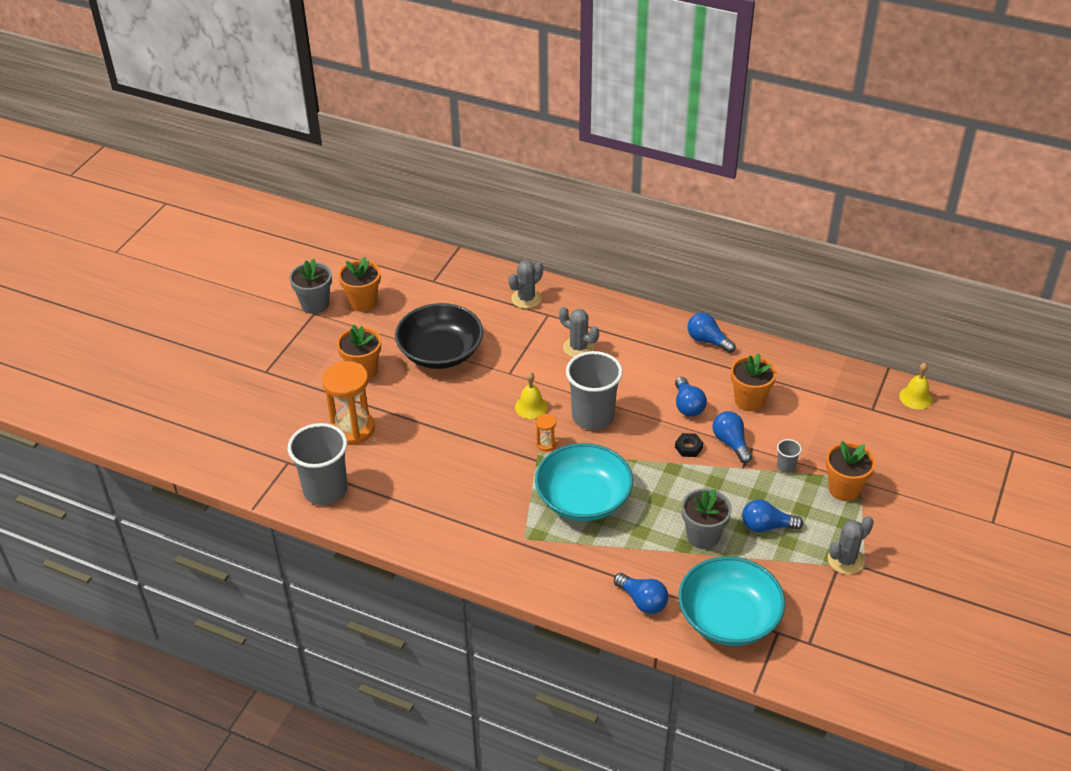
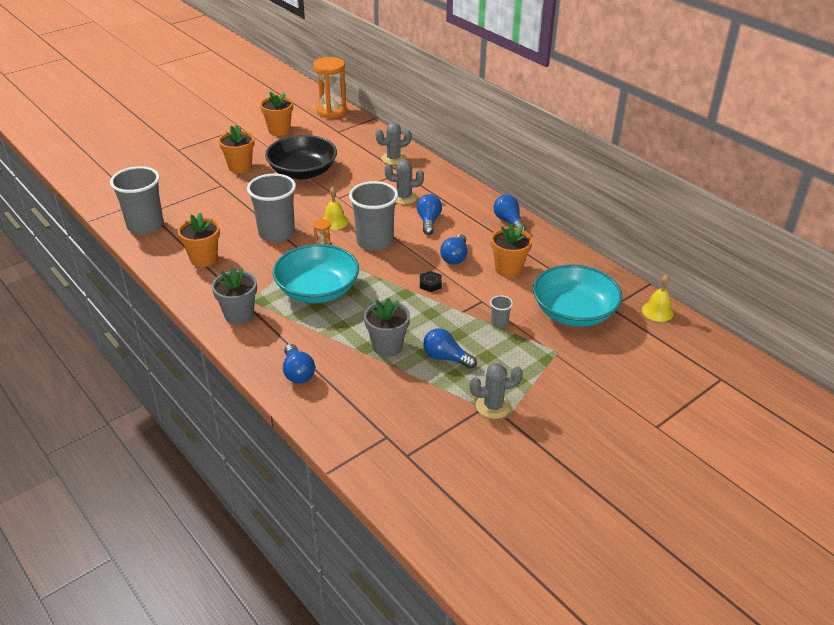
camera: 25 degrees right, 5 degrees down
(315, 304) = (247, 123): grey flower pot -> grey flower pot (239, 315)
(352, 429) = (199, 197): orange hourglass -> orange hourglass (331, 111)
(481, 445) = (276, 233): none -> grey cup
(578, 347) = (404, 197): grey cactus -> grey cactus turned 60 degrees counterclockwise
(729, 618) = (355, 410): turquoise bowl -> turquoise bowl (574, 312)
(731, 443) = (467, 292): blue light bulb -> blue light bulb (428, 221)
(844, 489) = (537, 355): orange flower pot -> orange flower pot (204, 259)

